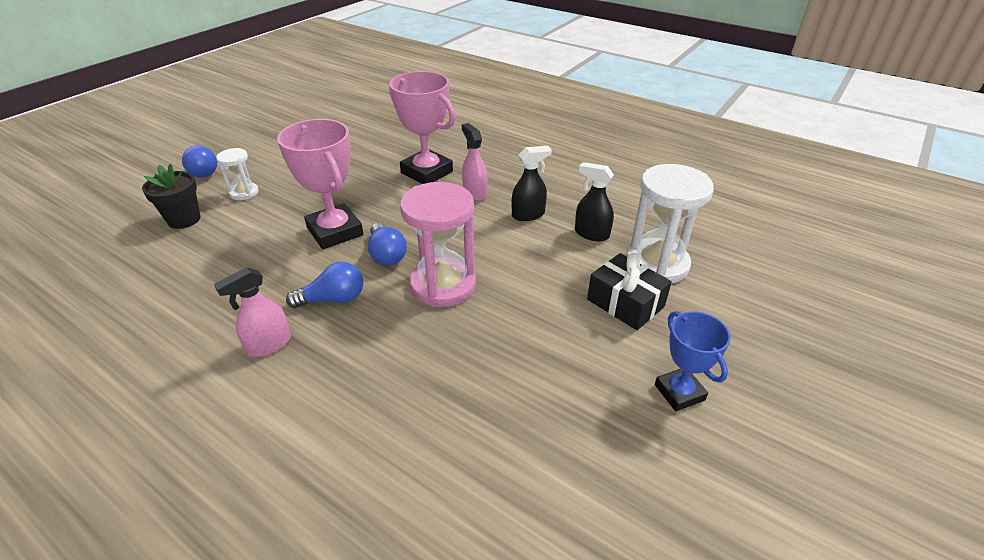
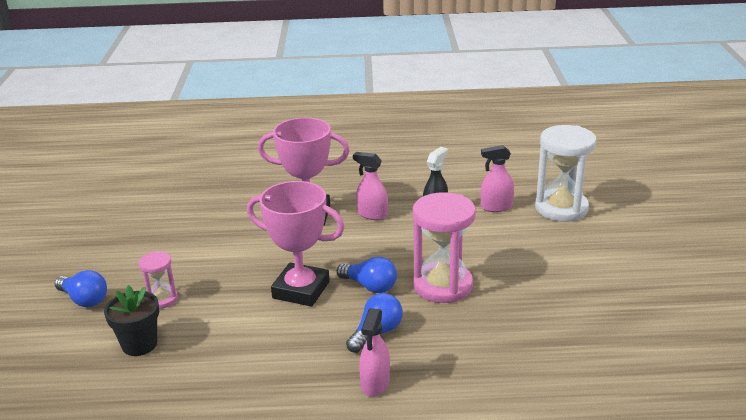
camera: 35 degrees left, 10 degrees down
(244, 193) = (162, 299): white hourglass -> pink hourglass
(591, 234) = (496, 207): black spray bottle -> pink spray bottle
(625, 303) = (572, 240): black gift -> none
(679, 392) = (661, 274): blue trophy -> none

